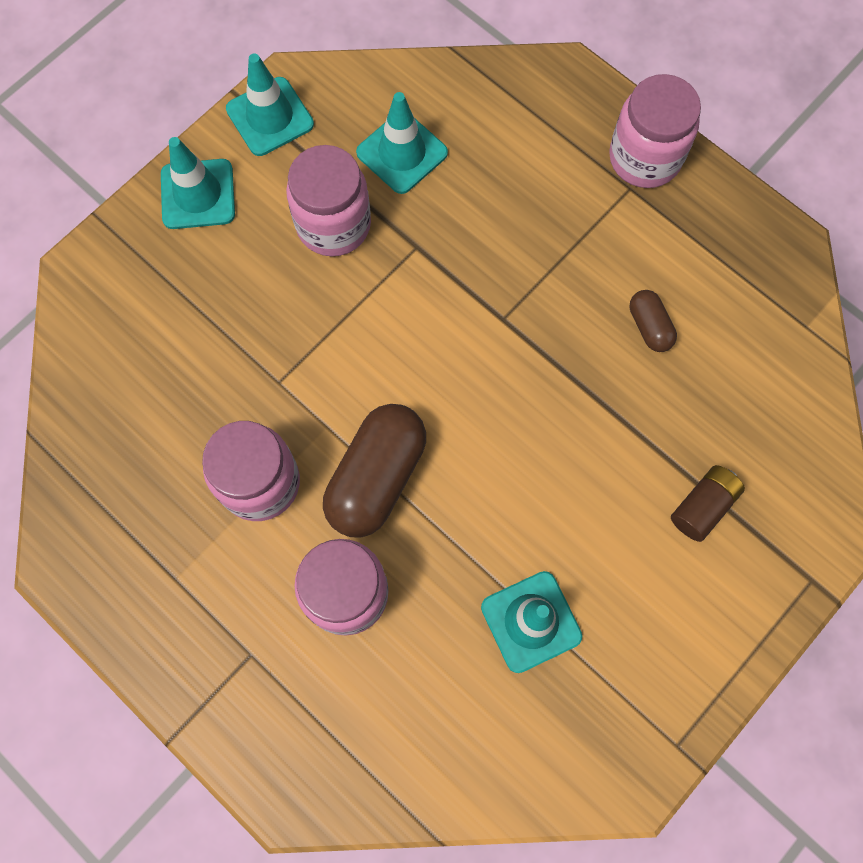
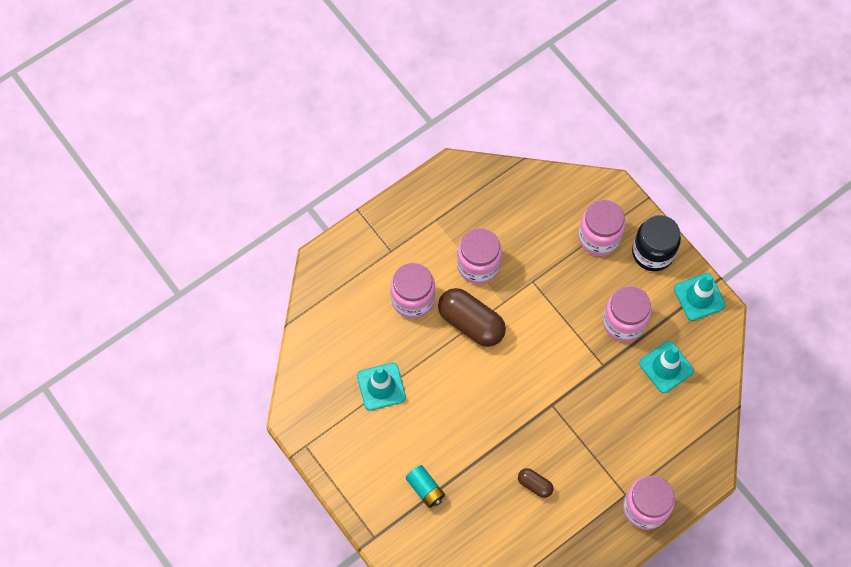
camera: 100 degrees right, 5 degrees down
(179, 282) = (599, 237): none -> pink jar
(198, 194) = (652, 252): turquoise traffic cone -> black jar
(649, 326) = (534, 485): brown capsule -> brown capsule turned 45 degrees clockwise
(703, 506) = (425, 489): brown battery -> turquoise battery

